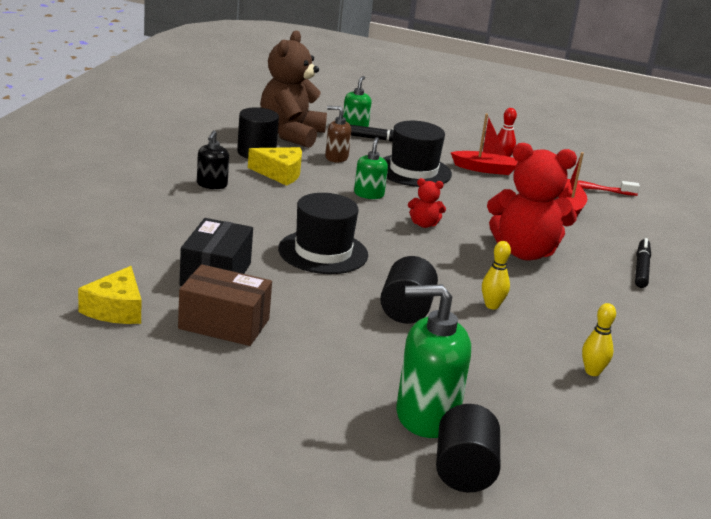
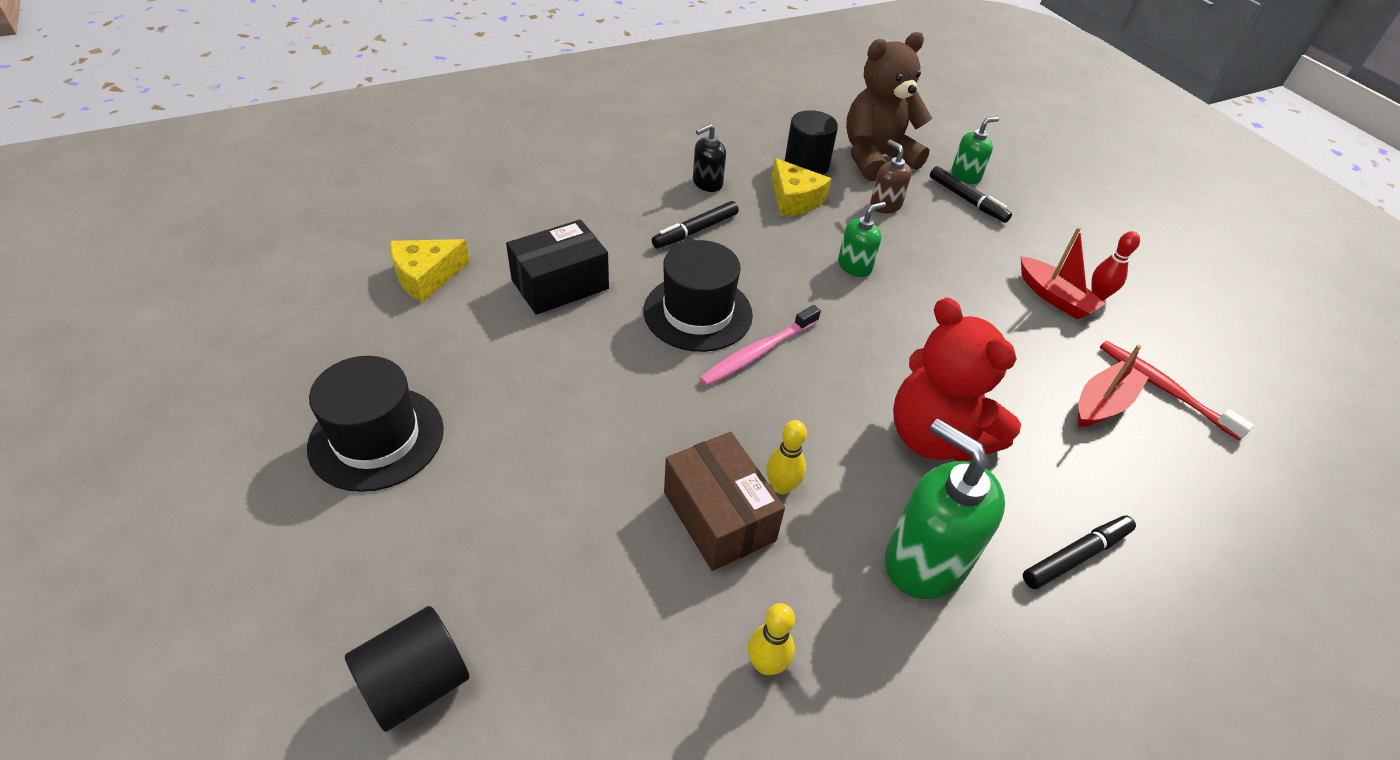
camera: 45 degrees right, 20 degrees up
(224, 324) = (483, 343): brown box -> brown box (719, 516)
(249, 213) = (695, 231): none -> black marker
(386, 256) = (758, 352): none -> pink toothbrush
(406, 310) = (675, 433): black cylinder -> none
(413, 171) = (954, 260): black hat -> black hat (376, 438)
(424, 224) = (862, 334): red teddy bear -> none
(426, 416) = (490, 581): green soap dispenser -> green soap dispenser (925, 561)

